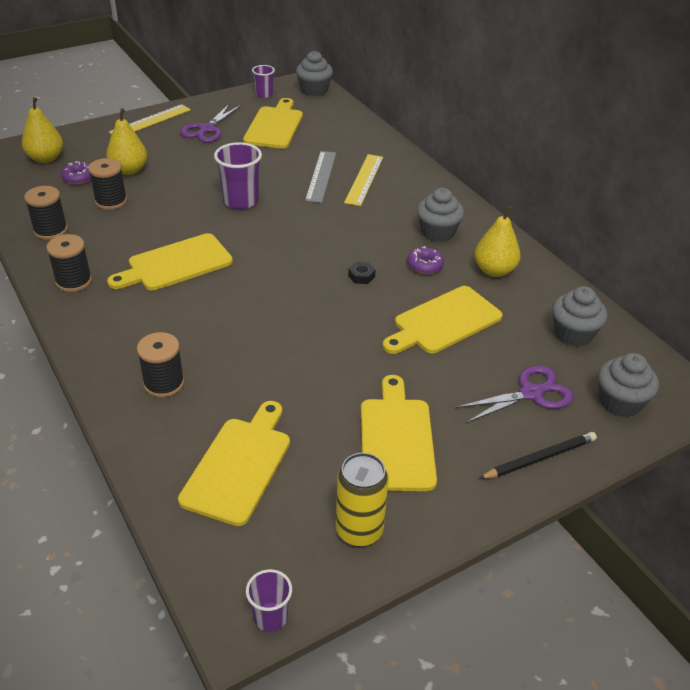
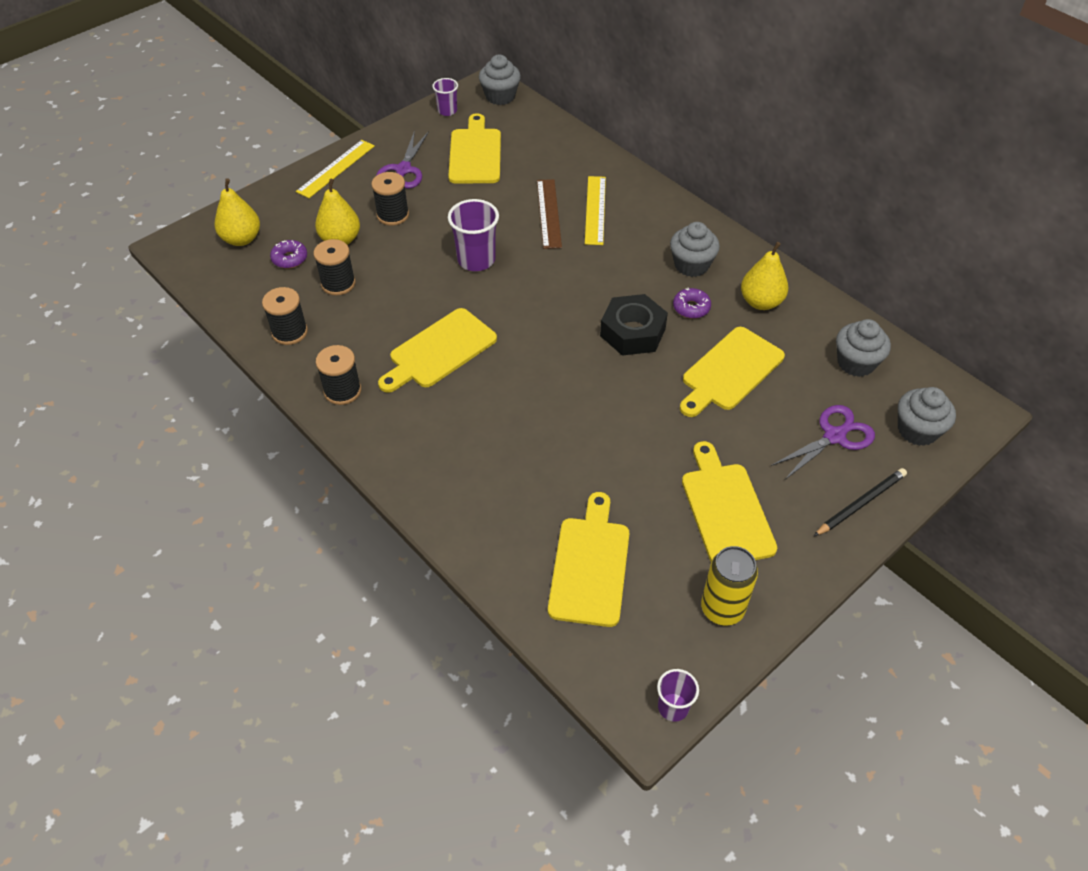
camera: 10 degrees left, 10 degrees up
(164, 383) = (484, 492): black spool -> black spool (393, 215)
(321, 176) = (548, 213): grey ruler -> brown ruler
(361, 276) = (632, 332): black nut -> black nut, size x2.41

